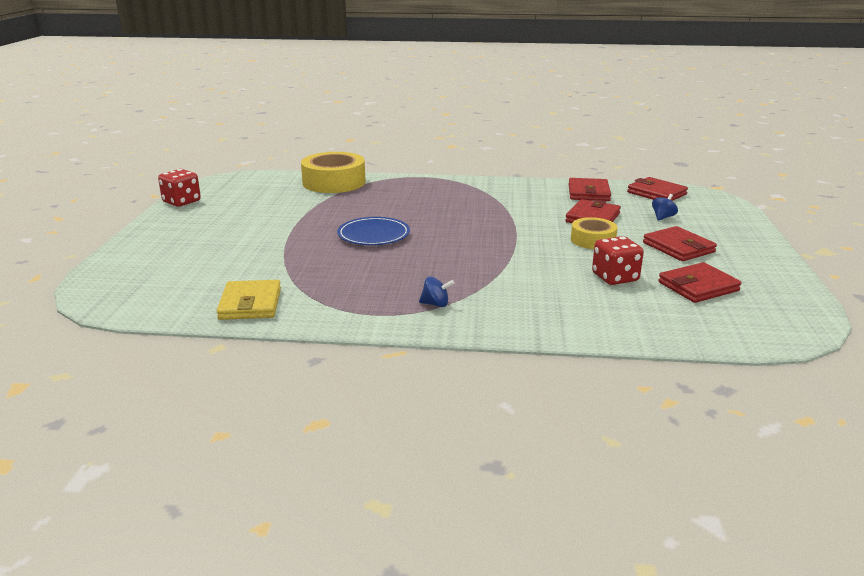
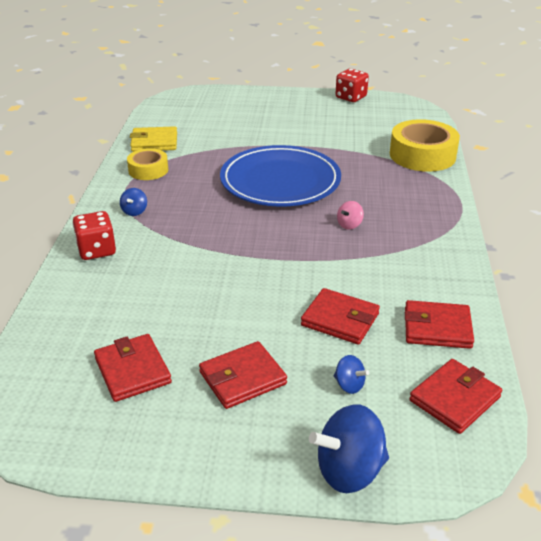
camera: 90 degrees right, 10 degrees up
(373, 235) = (280, 181): blue plate -> blue plate, size x1.79
(457, 211) = (349, 225): none -> pink spinning top
(593, 240) = (267, 310): yellow tape -> yellow tape (148, 170)
(615, 277) = (166, 313): red dice -> red dice (97, 250)
(738, 220) = (349, 471): none -> blue spinning top

